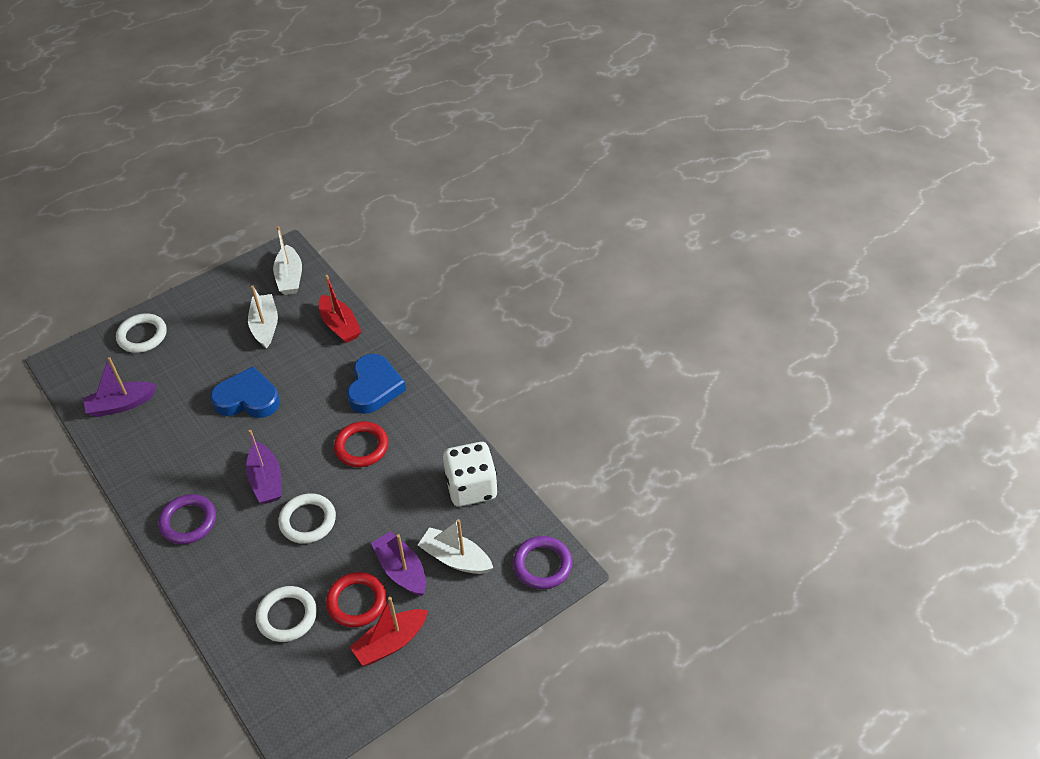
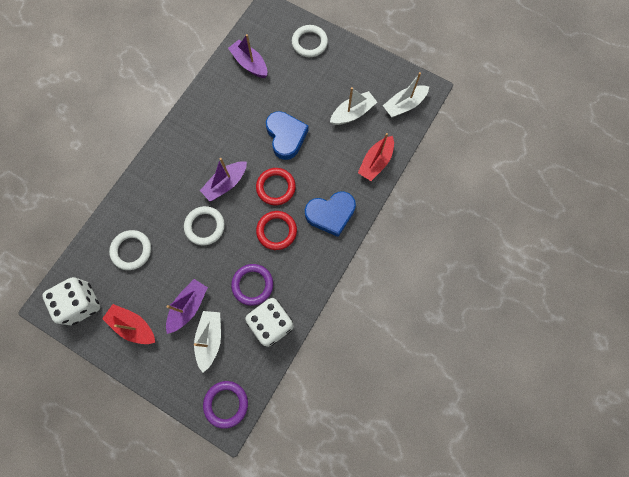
camera: 65 degrees right, 25 degrees up
(188, 521) = (178, 154): purple ring -> purple ring (252, 285)
(323, 701) = (81, 303): none -> white dice
(357, 602) = (155, 289): red ring -> red ring (276, 187)

